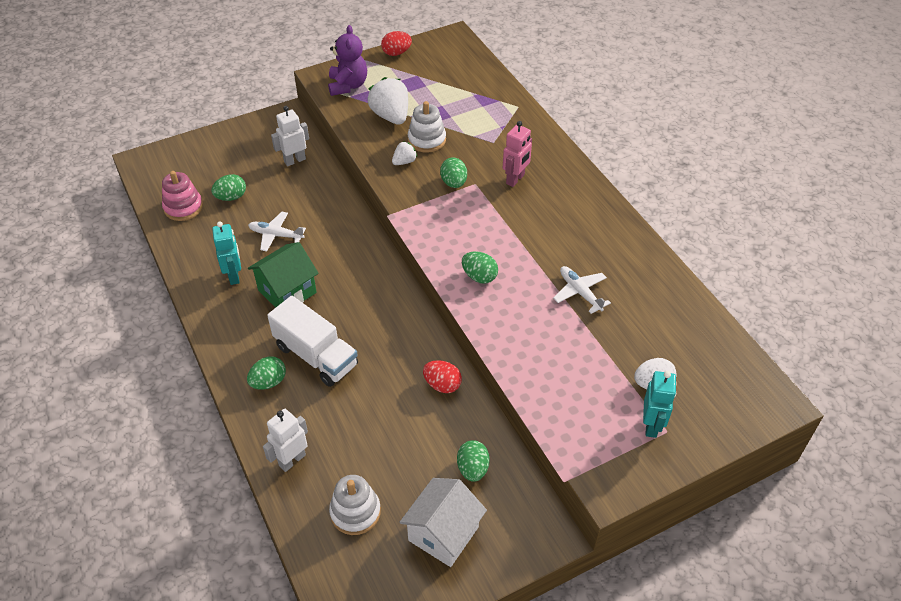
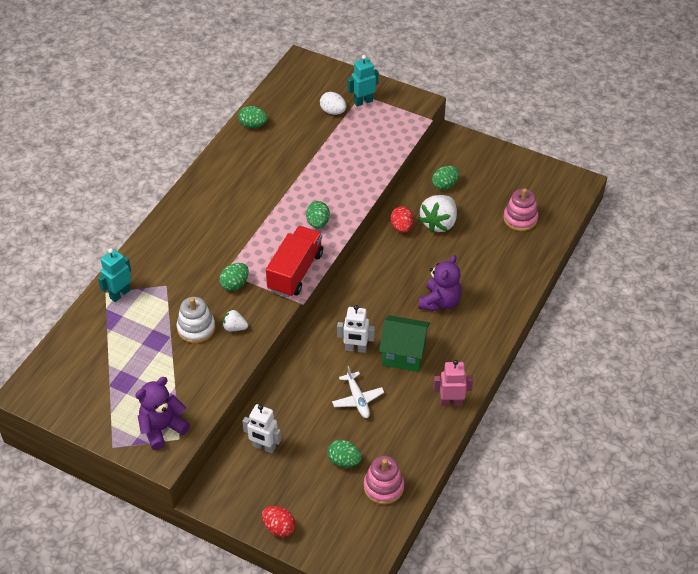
camera: 125 degrees left, 0 degrees up
(234, 275) = (418, 396): turquoise robot -> turquoise robot (119, 294)
(268, 382) = (482, 313): green egg -> green egg (253, 125)
(292, 460) = (520, 265): white robot -> white robot (355, 349)
(316, 355) = (440, 302): white truck -> purple teddy bear
(355, 512) = (520, 219): white stacking toy -> pink stacking toy
(391, 116) = (183, 370): white strawberry -> white strawberry (439, 223)
(396, 53) = (83, 422): red egg -> red egg (279, 528)
(430, 228) = (295, 272): none -> red truck
(443, 534) = (494, 177): white house -> none
(515, 179) = (201, 251): pink robot -> pink robot (451, 402)
(580, 292) = (288, 169): white plane -> none

